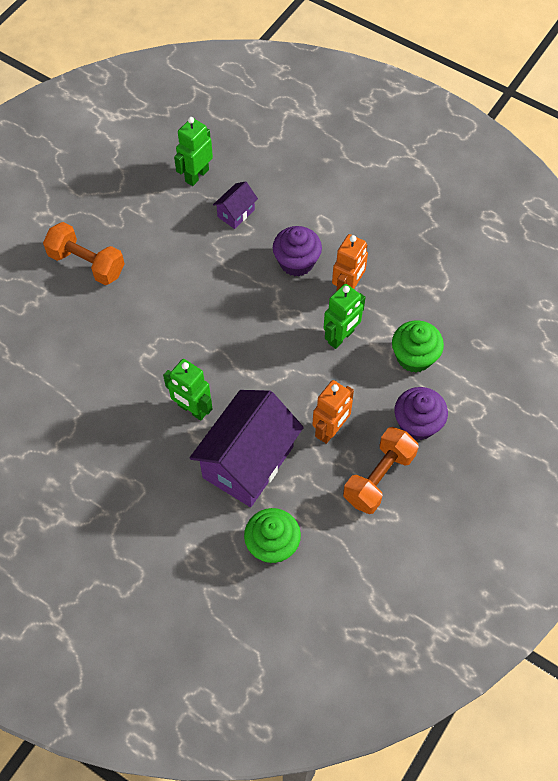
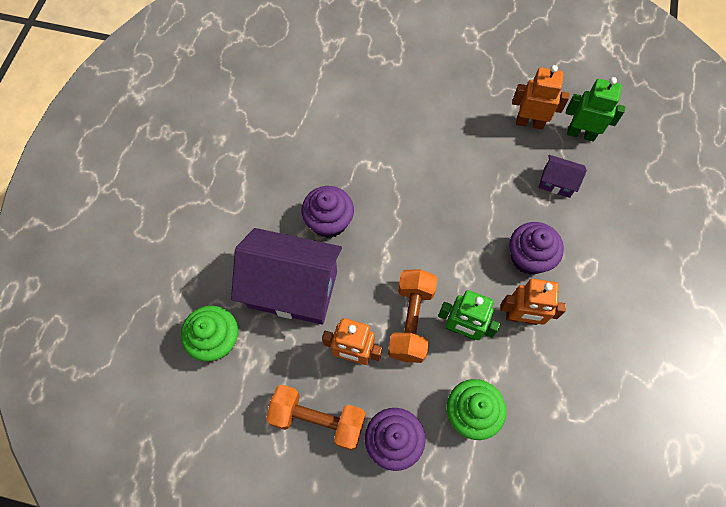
camera: 70 degrees right, 5 degrees up
(87, 263) = (440, 83): orange dumbbell -> orange dumbbell (411, 321)
(166, 209) = (529, 123): none -> orange robot
(192, 409) = (329, 221): green robot -> purple cupcake

